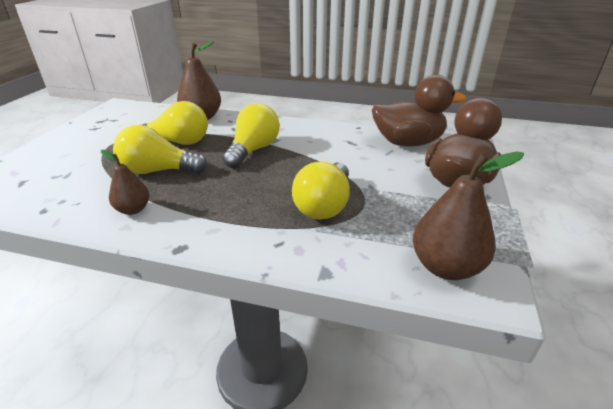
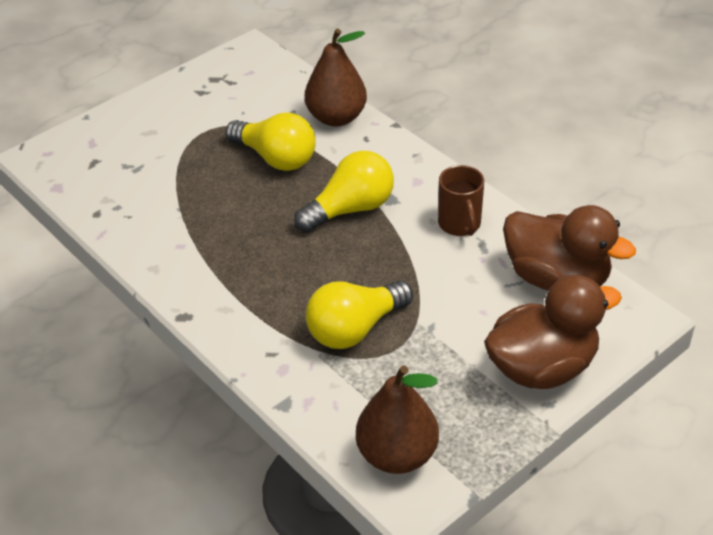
camera: 35 degrees right, 10 degrees up
(133, 209) = (172, 249): brown pear -> none
(158, 171) = (226, 201): yellow light bulb -> none
(327, 138) = (460, 224): none -> brown mug

